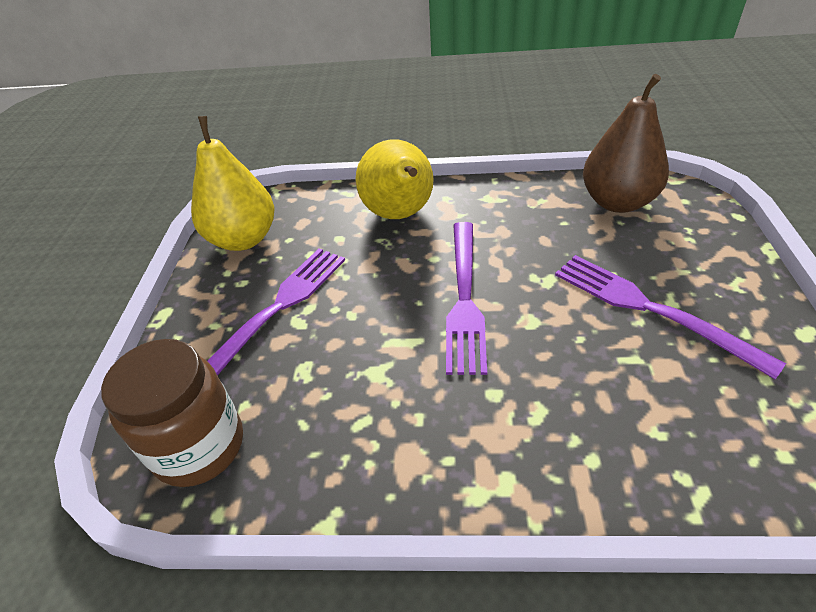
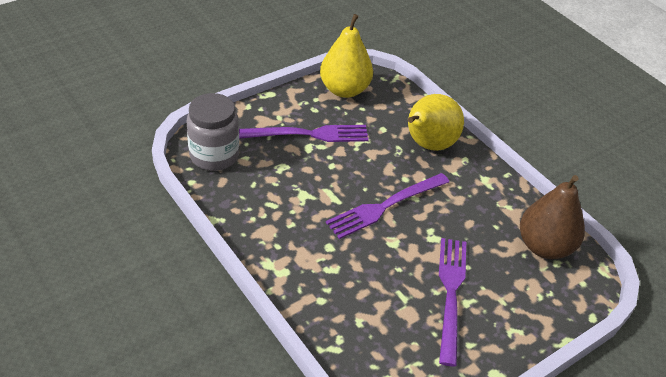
camera: 45 degrees right, 0 degrees up
(199, 446) = (214, 156): brown jar -> grey jar

